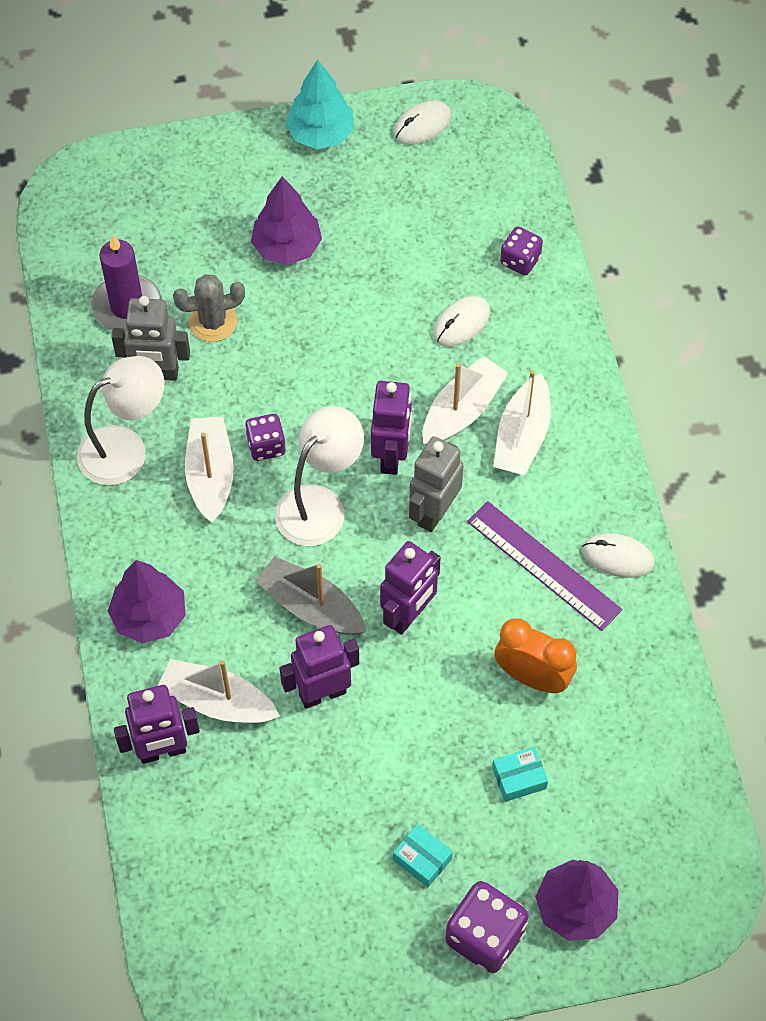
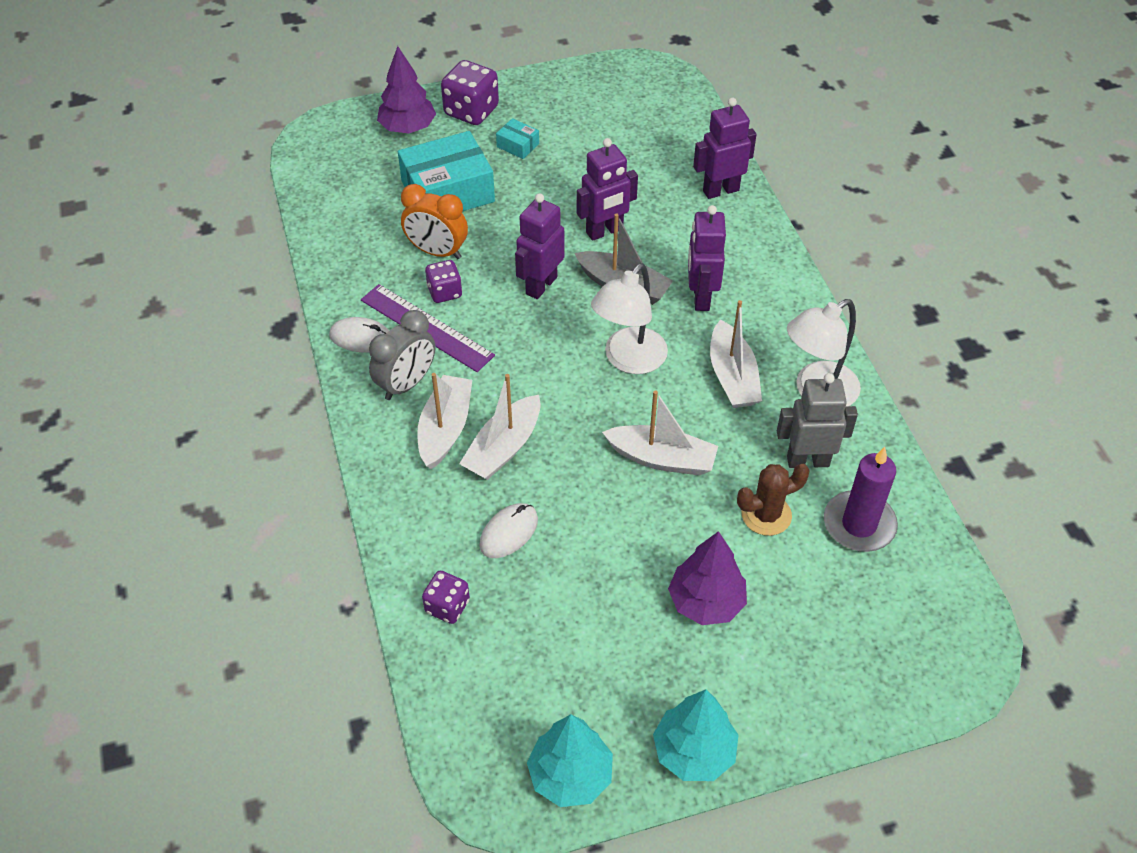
camera: 175 degrees right, 10 degrees down
(149, 616) = (755, 271): purple tree -> none
(213, 322) = (766, 515): grey cactus -> brown cactus
(217, 701) = (686, 221): white boat -> white boat (662, 458)
(266, 446) = (686, 404): purple dice -> purple dice (444, 292)
(391, 456) = (568, 403): purple robot -> purple robot (700, 297)
(422, 125) = (570, 775): white mouse -> turquoise tree
(434, 512) = (525, 361): grey robot -> none
(519, 778) = (448, 192): turquoise box -> turquoise box, size x2.25
(564, 493) = (406, 384): none -> grey clock

